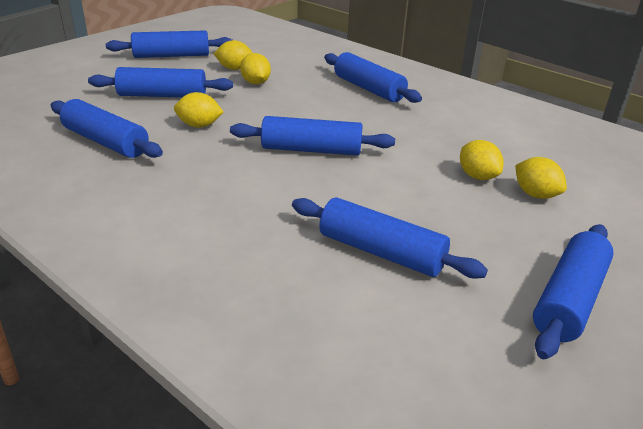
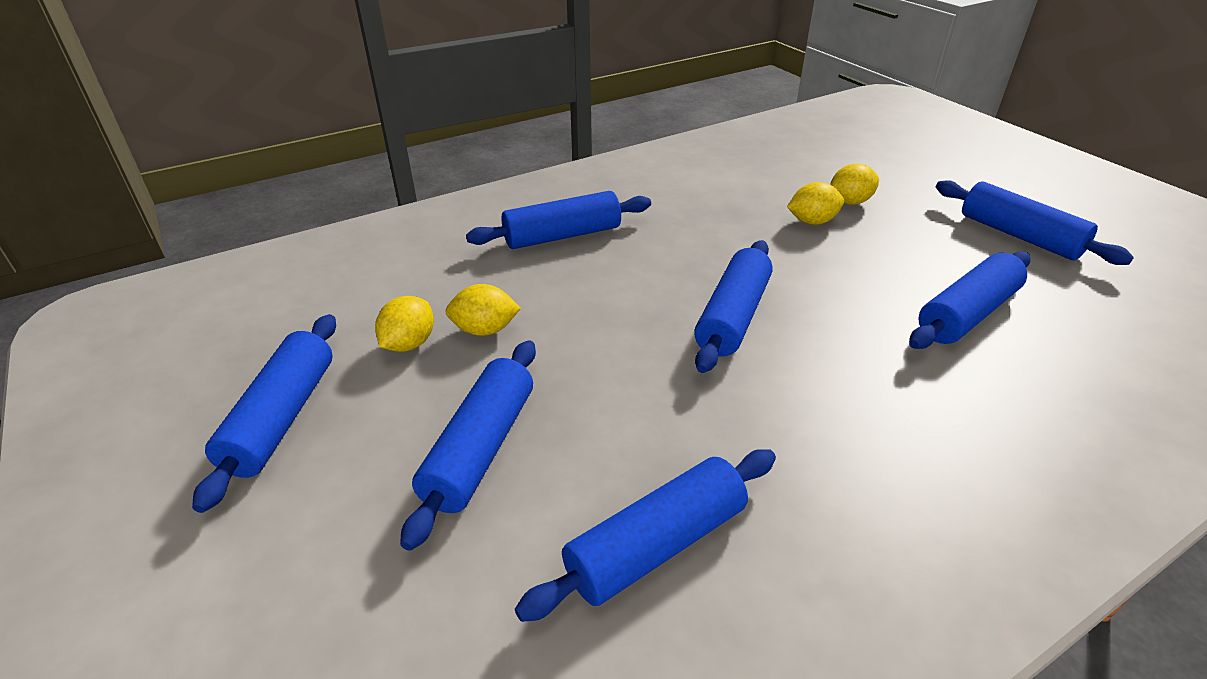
camera: 70 degrees left, 5 degrees up
(199, 125) = (626, 414): yellow lemon -> none

